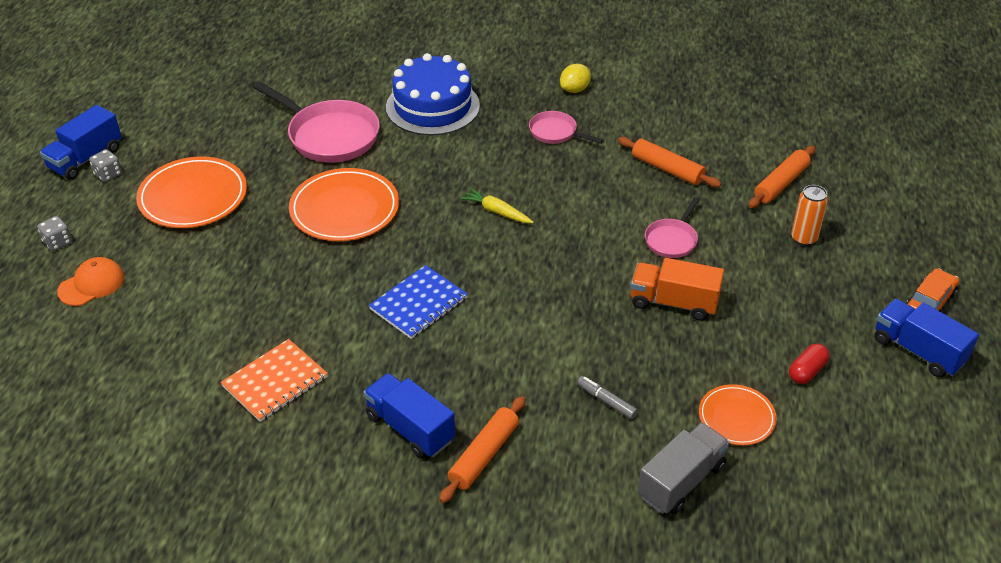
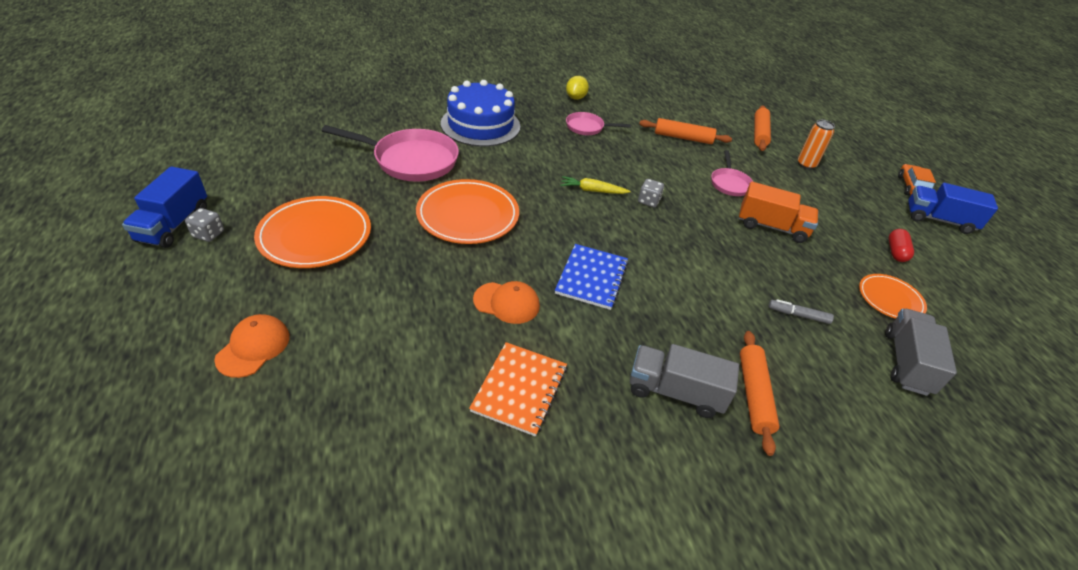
camera: 30 degrees left, 0 degrees up
(57, 242) = (186, 314): grey dice -> grey dice (648, 201)
(319, 305) = (506, 303): none -> orange cap
(410, 428) = (675, 392): blue truck -> grey truck
(673, 302) = (771, 227): orange truck -> orange truck turned 150 degrees counterclockwise

